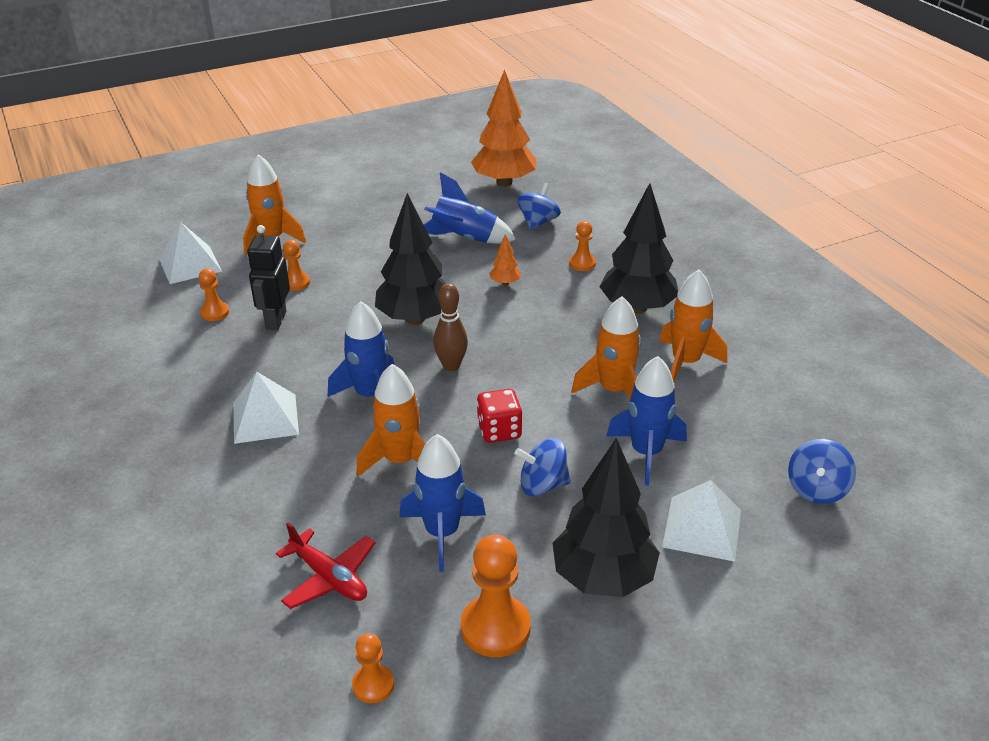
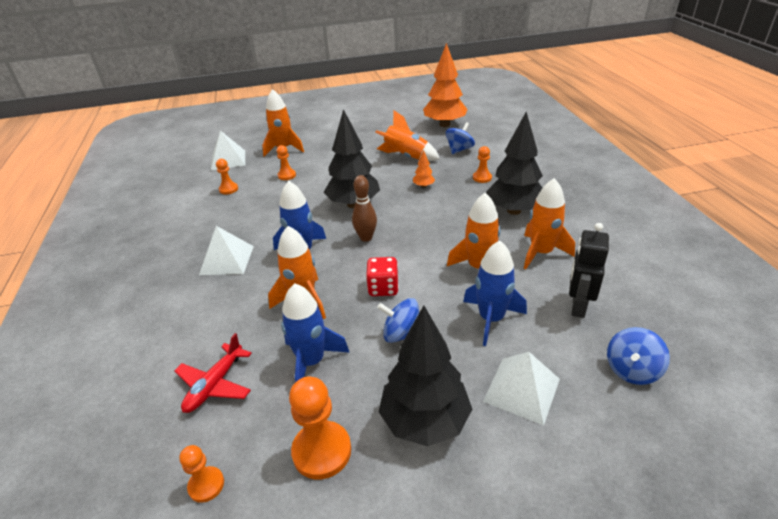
camera: 15 degrees right, 0 degrees up
(275, 320) = (263, 197): black robot -> black robot (578, 306)
(329, 577) = (215, 385): red plane -> red plane turned 60 degrees clockwise
(464, 239) = (406, 157): blue rocket -> orange rocket

